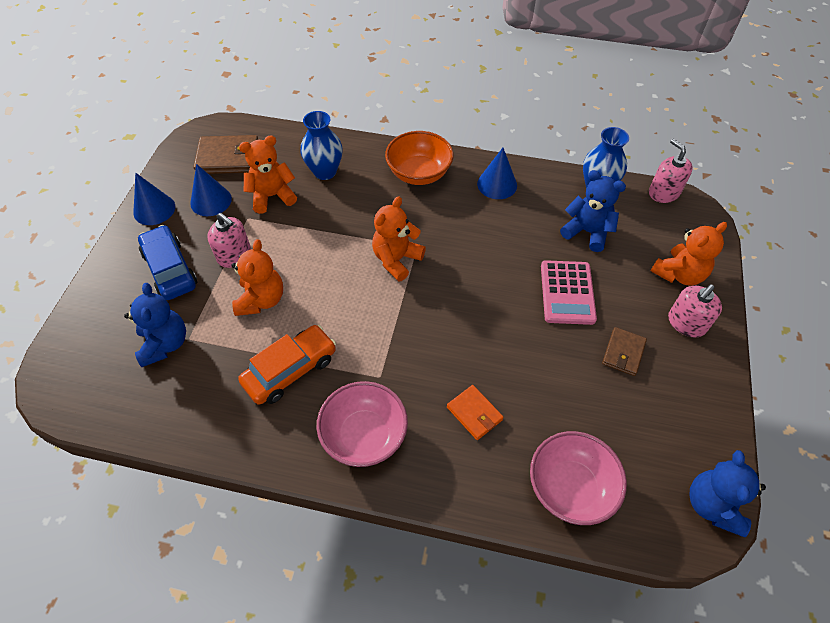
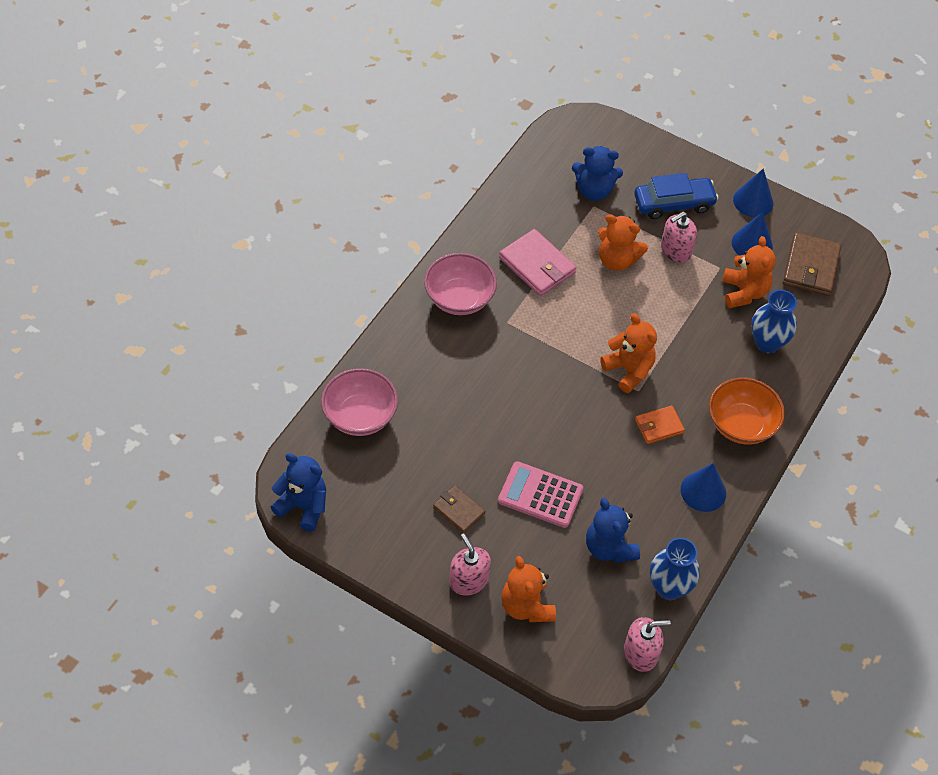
camera: 105 degrees right, 0 degrees up
(290, 370) = (537, 265): orange car -> pink wallet
(474, 413) = (447, 376): orange wallet -> orange wallet (659, 426)
(587, 232) = (609, 547): blue teddy bear -> blue teddy bear turned 105 degrees clockwise

